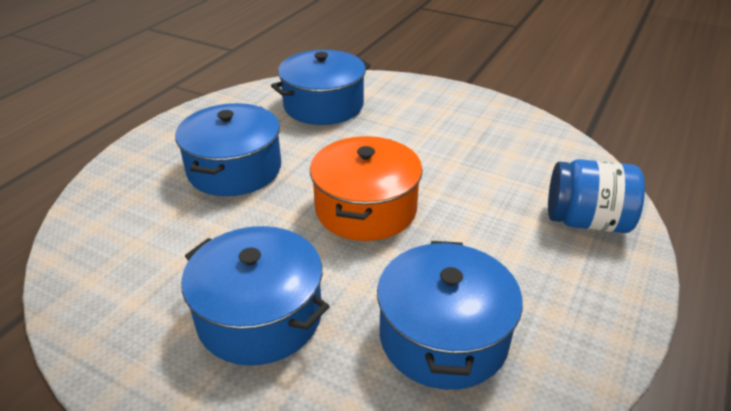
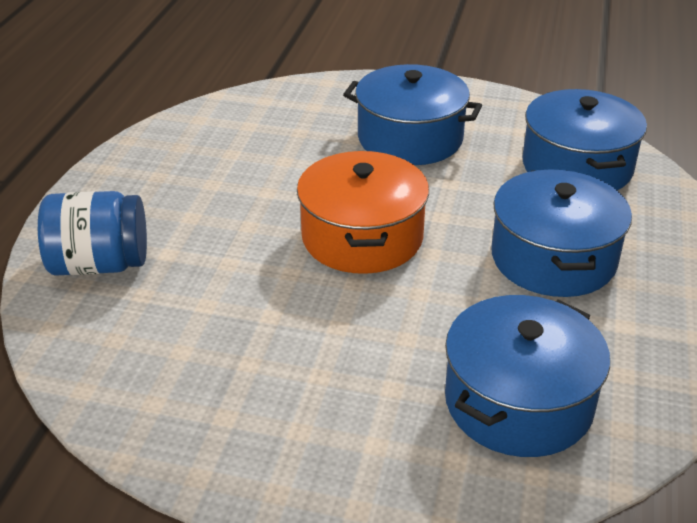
camera: 165 degrees right, 0 degrees up
(443, 336) = (255, 148): blue pot -> blue pot (577, 166)

